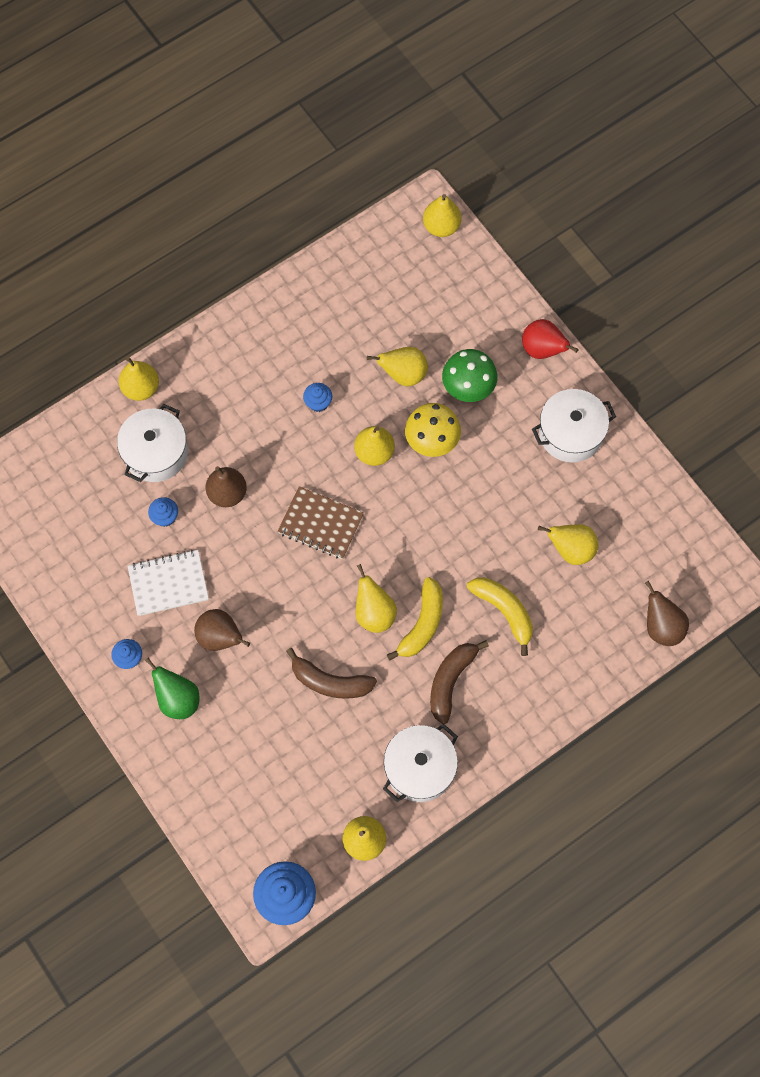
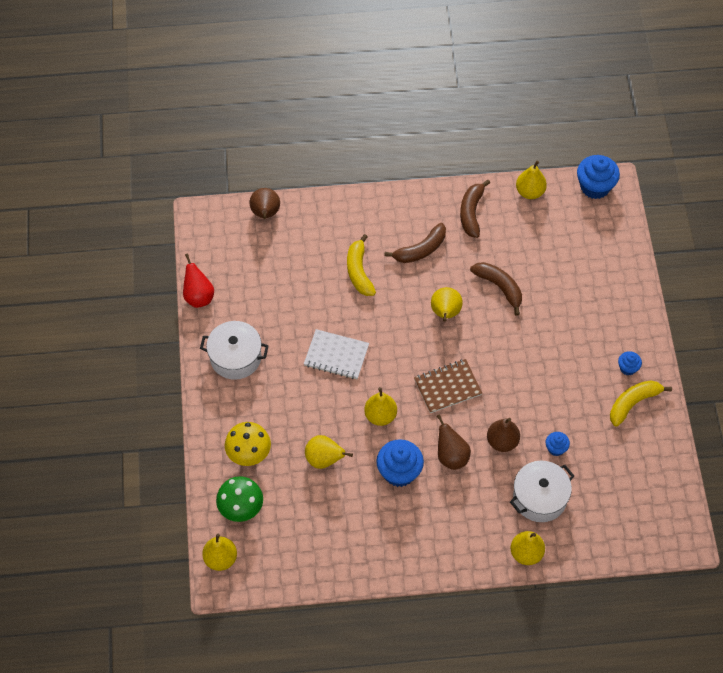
camera: 150 degrees left, 10 degrees down
(168, 584) = (576, 402): white notebook -> white notebook (336, 355)
(178, 699) = (607, 326): green pear -> none
(220, 637) = (558, 350): brown pear -> brown pear (451, 456)
(318, 403) = (399, 472): blue cupcake -> blue cupcake, size x1.92
(321, 524) = (447, 387): brown notebook -> brown notebook turned 75 degrees counterclockwise
(419, 768) = (471, 212): white pot -> brown banana
(422, 624) = (417, 291): yellow banana -> yellow banana (633, 403)
(431, 442) = (335, 401): yellow mushroom -> yellow mushroom (249, 455)
(468, 389) = (285, 425): green mushroom -> green mushroom (241, 509)
(542, 350) = (213, 424): red pear -> red pear (198, 296)
(571, 549) = (289, 285): yellow pear -> none

